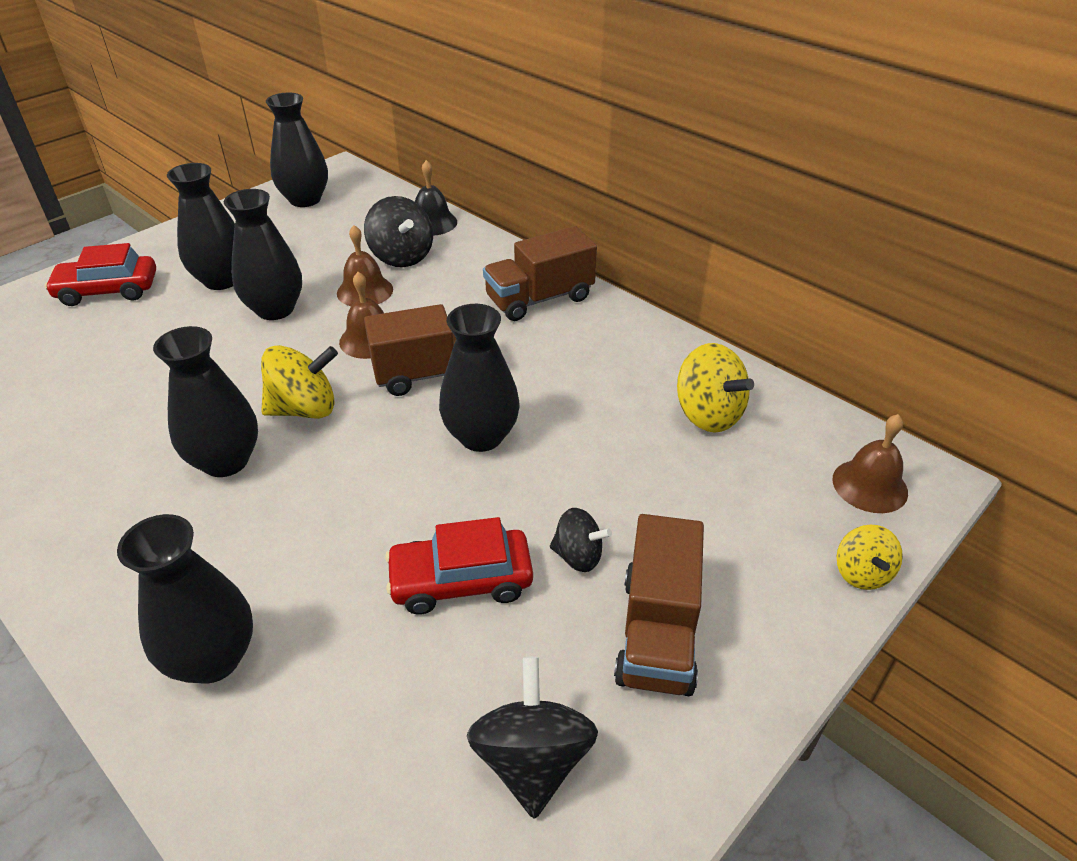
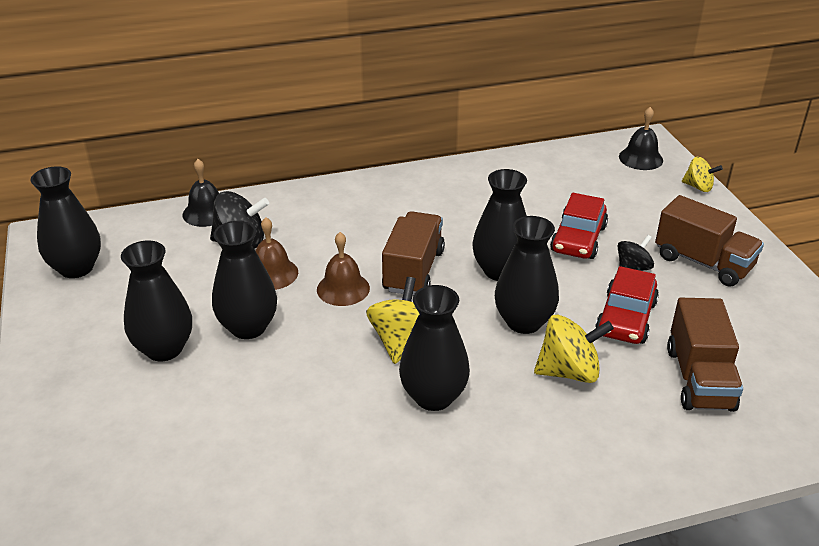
camera: 60 degrees left, 5 degrees down
(108, 290) = (96, 428): red car -> red car (578, 239)
(213, 658) = (632, 441): black vase -> black vase (524, 322)
(532, 760) = (765, 331): black spinning top -> none
(539, 299) = (369, 199): brown truck -> brown truck (699, 379)
(708, 414) = (547, 182): yellow spinning top -> yellow spinning top (569, 371)
(870, 485) = (640, 158): brown bell -> black bell

